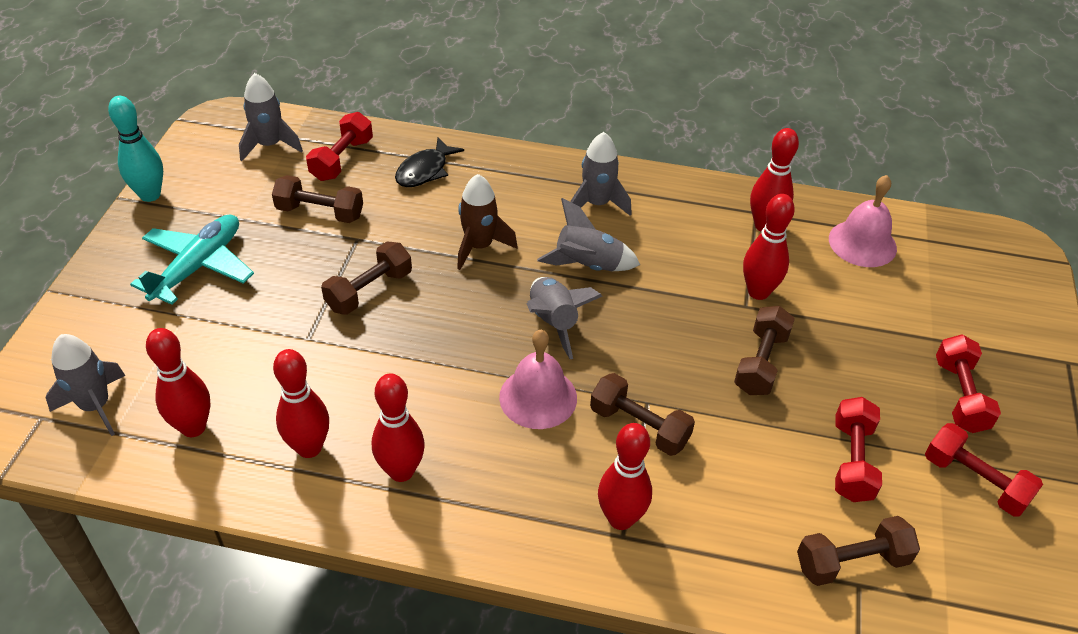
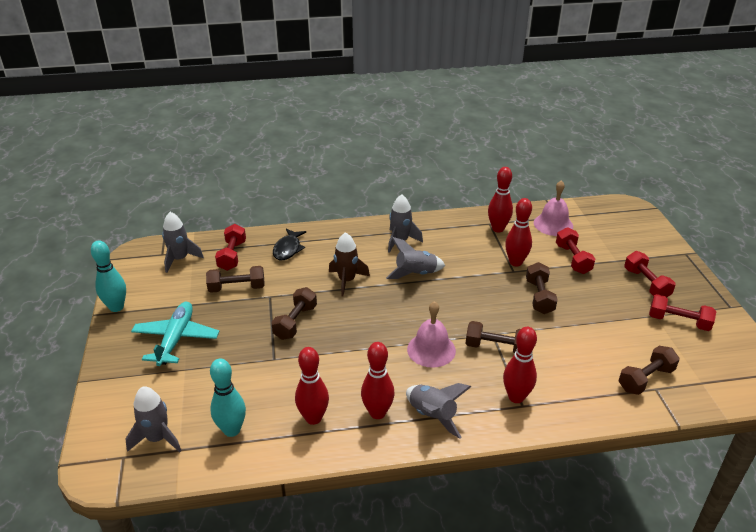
camera: 20 degrees left, 10 degrees down
(193, 427) = (232, 430): red bowling pin -> turquoise bowling pin
(553, 322) = (415, 308): grey rocket -> grey rocket (432, 416)
(852, 461) = (615, 330): red dumbbell -> red dumbbell (573, 259)

